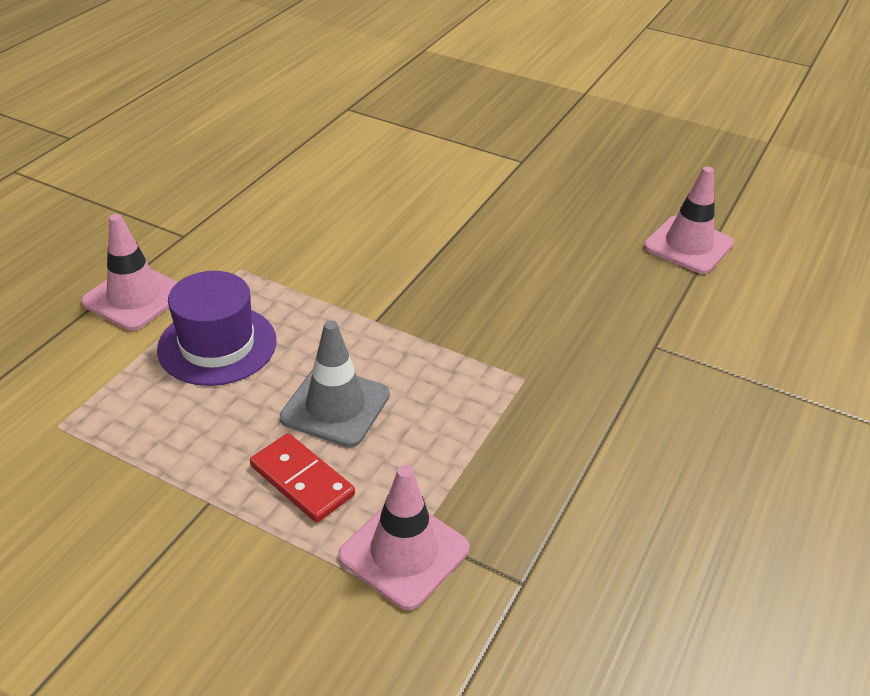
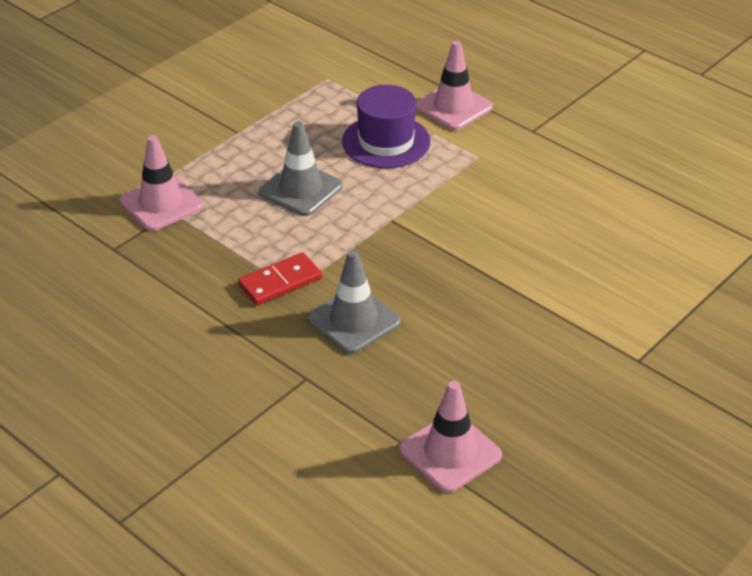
camera: 105 degrees right, 0 degrees up
(302, 480) = (238, 169): red domino -> red domino (280, 282)
(554, 325) = (353, 320): none -> grey traffic cone

